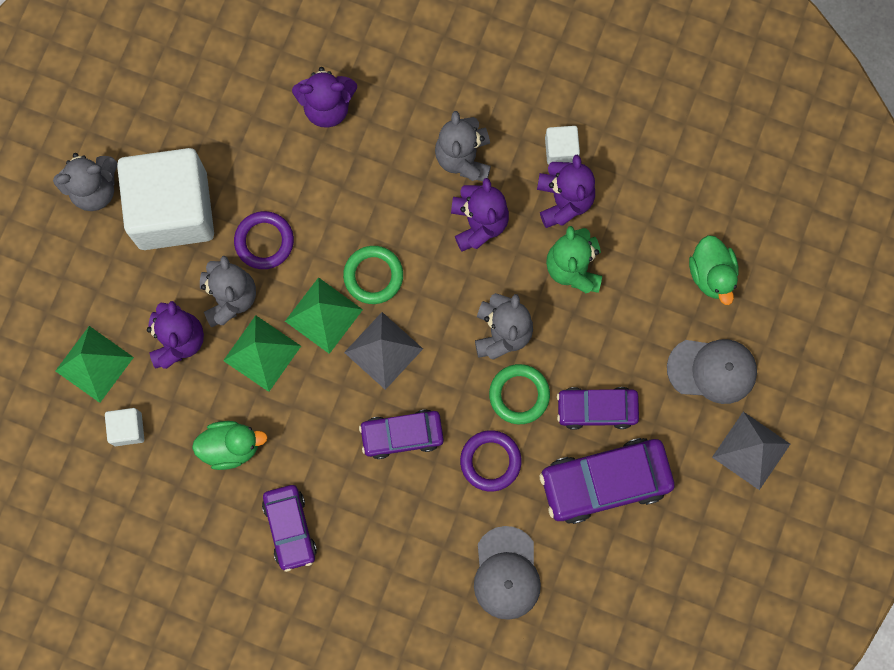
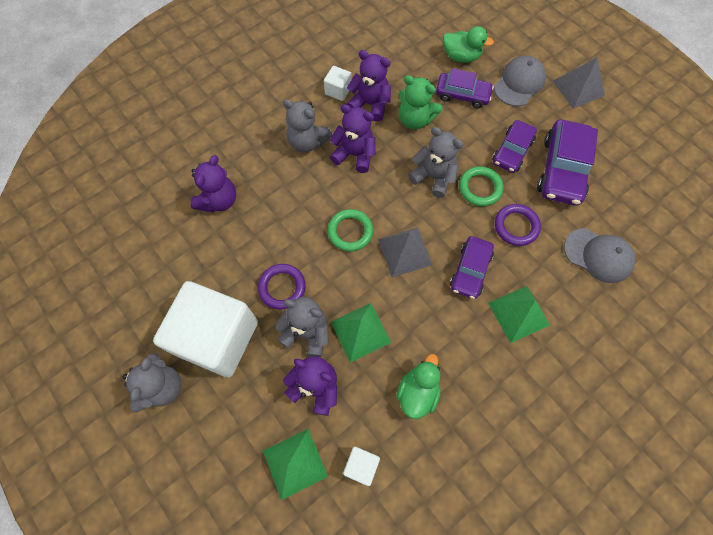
camera: 60 degrees left, 10 degrees down
(290, 528) = (501, 381): purple car -> purple car (462, 95)
(323, 315) = (358, 276): green pyramid -> green pyramid (518, 314)

